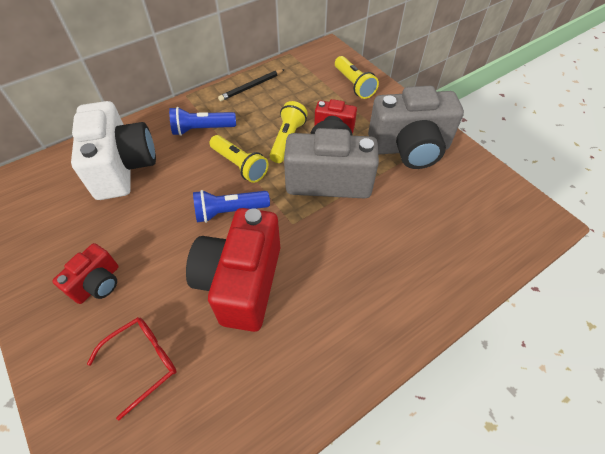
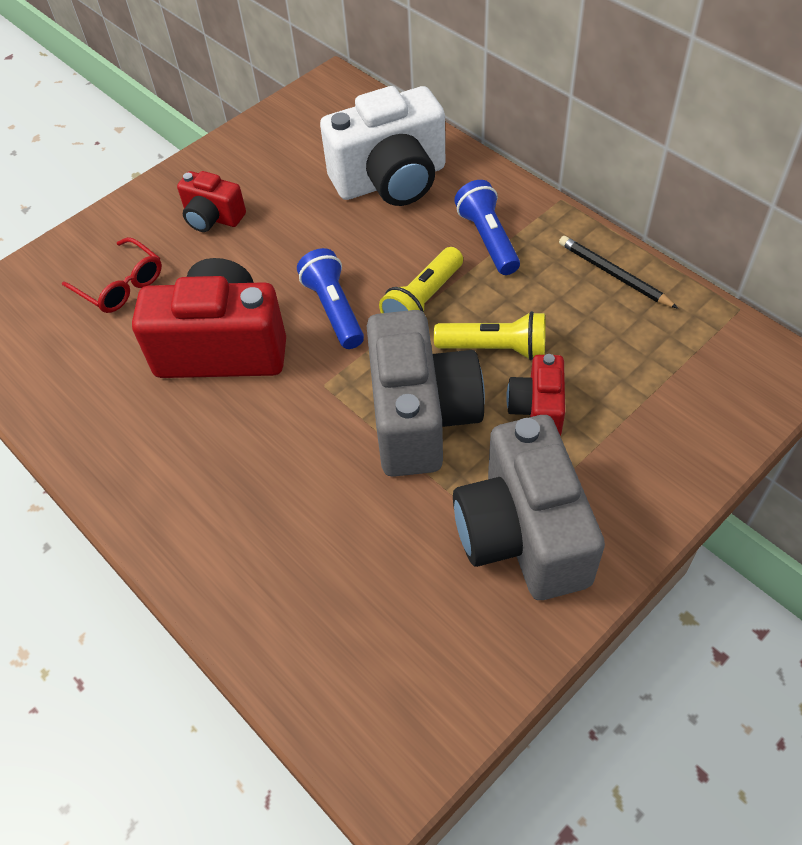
camera: 85 degrees right, 0 degrees up
(354, 85) = (681, 427): yellow flashlight -> none

